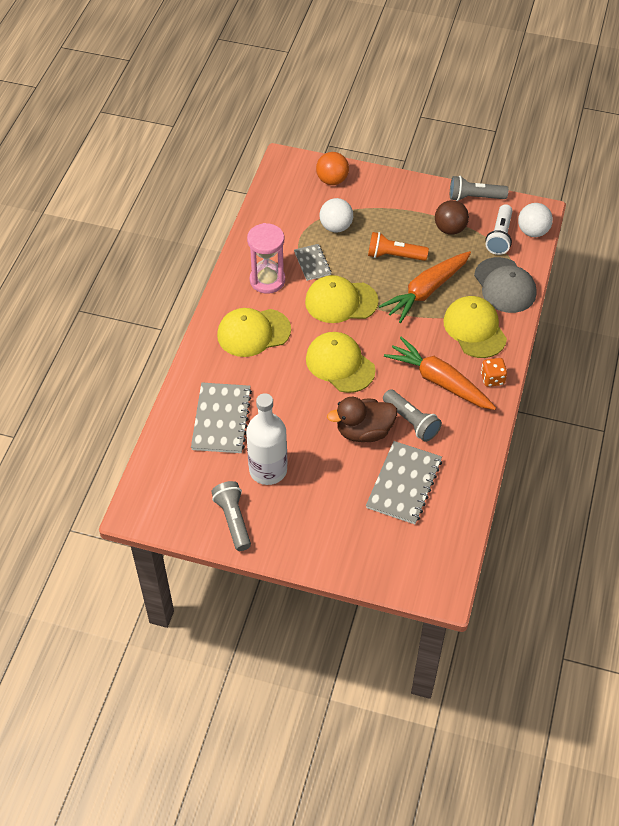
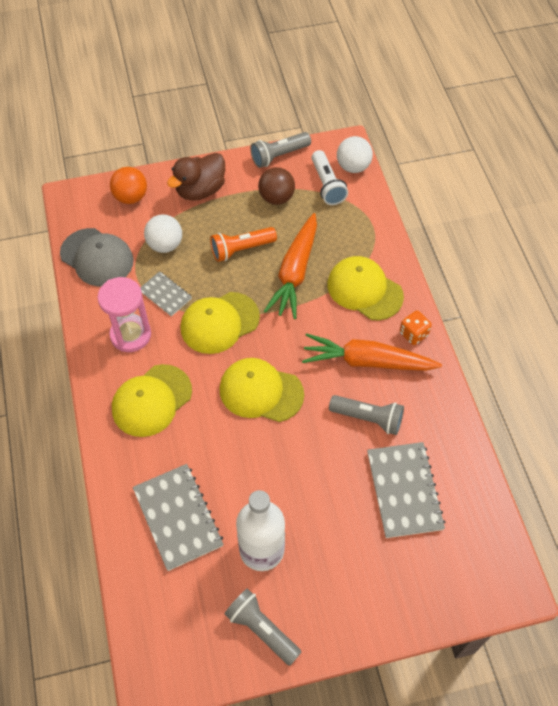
camera: 30 degrees left, 5 degrees up
(364, 431) = (330, 453): brown duck -> brown duck (200, 190)
(504, 285) = (363, 232): grey cap -> grey cap (97, 257)

